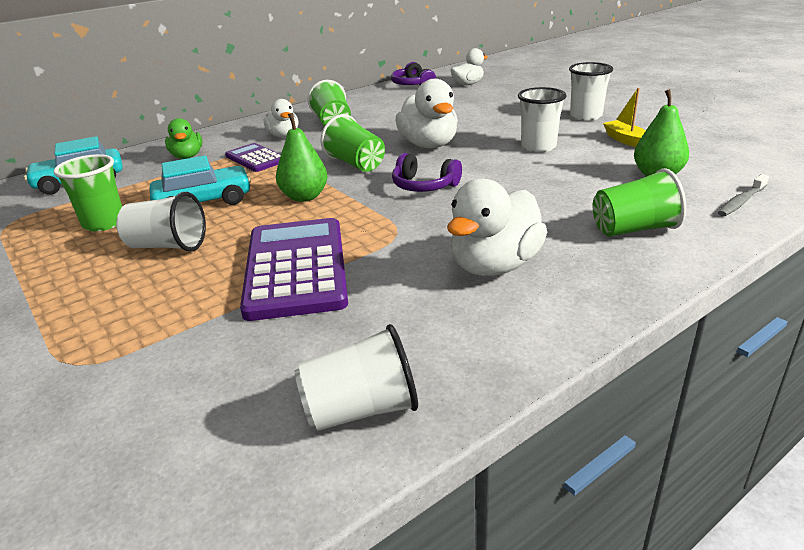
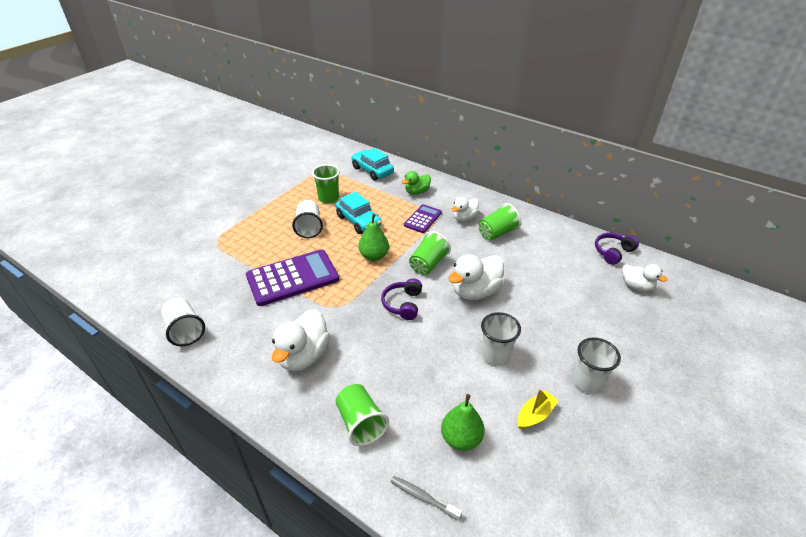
camera: 70 degrees right, 10 degrees up
(494, 266) = (303, 355): white duck -> white duck turned 90 degrees counterclockwise

